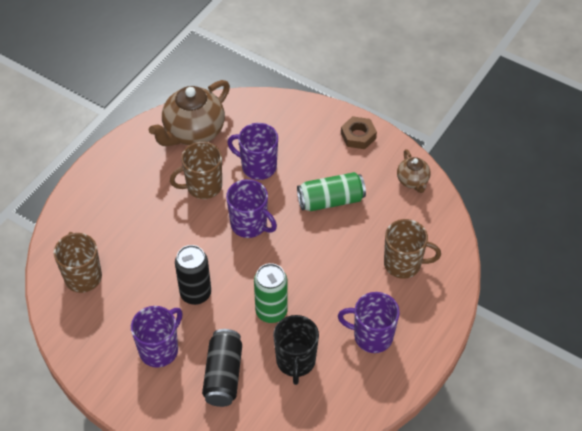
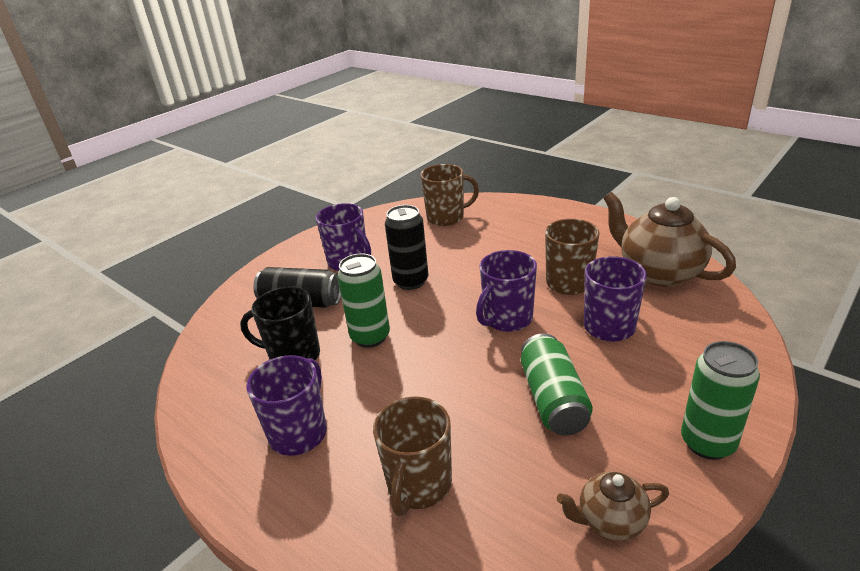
camera: 100 degrees right, 20 degrees down
(358, 136) = (707, 443): brown nut -> green can

